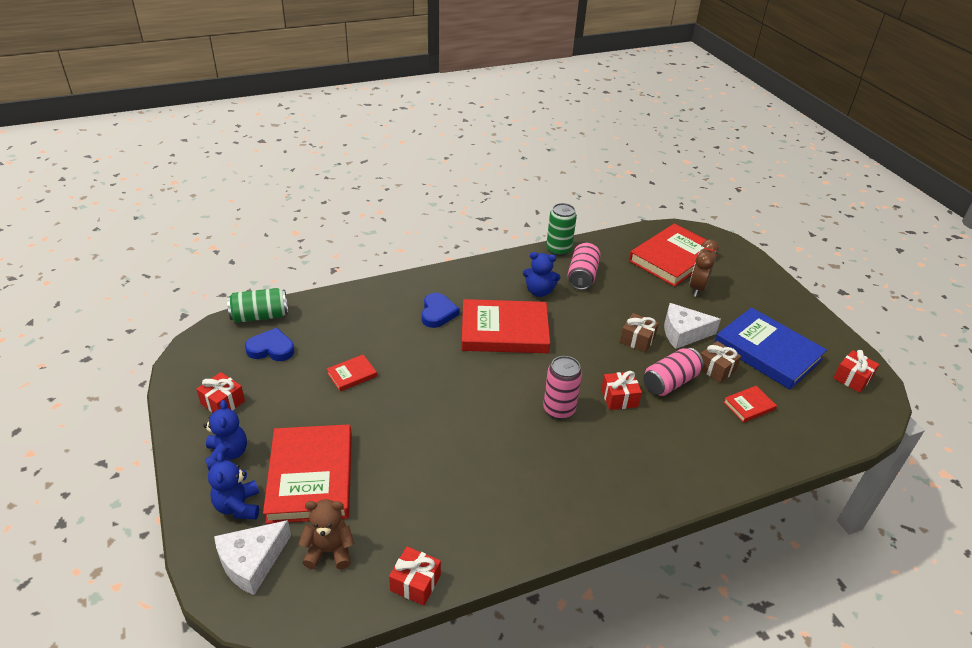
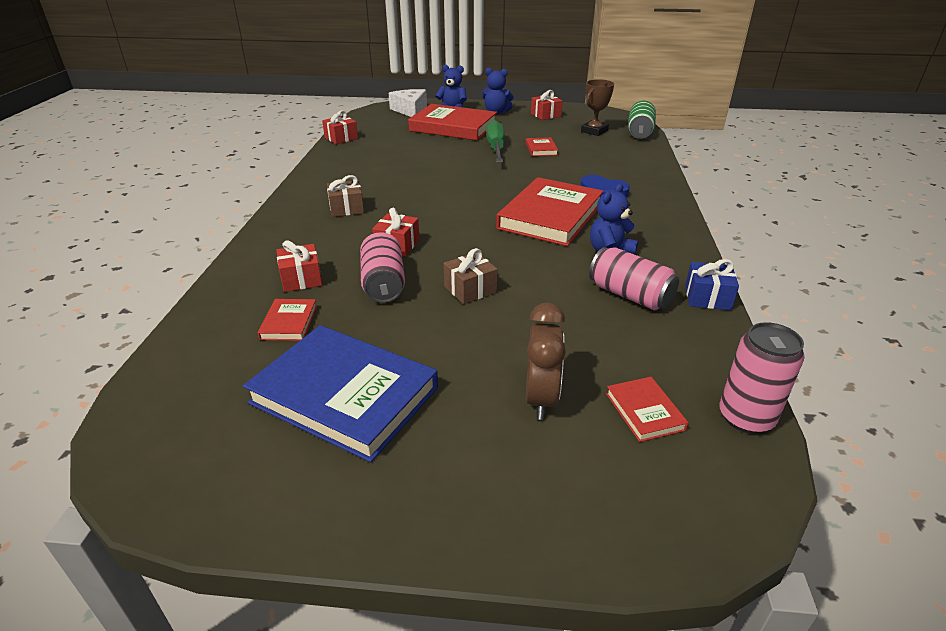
camera: 120 degrees right, 5 degrees down
(271, 348) = (594, 131): blue heart -> brown trophy
(329, 551) = (392, 124): brown teddy bear -> none
(369, 410) = (496, 148): none -> green screwdriver
(558, 250) = (707, 297): green can -> blue gift
(559, 409) = (418, 212): pink can -> pink can (746, 417)
(673, 258) = (644, 411): red book -> red book, size x0.44
(683, 333) = (451, 331): white cheese -> none
(697, 288) = (541, 398): brown clock -> brown clock turned 45 degrees clockwise
(716, 369) = (366, 327): brown gift -> brown gift (346, 208)
(767, 351) = (344, 395): blue book -> blue book turned 45 degrees clockwise
(852, 378) = (198, 462): red gift -> red gift (301, 279)

